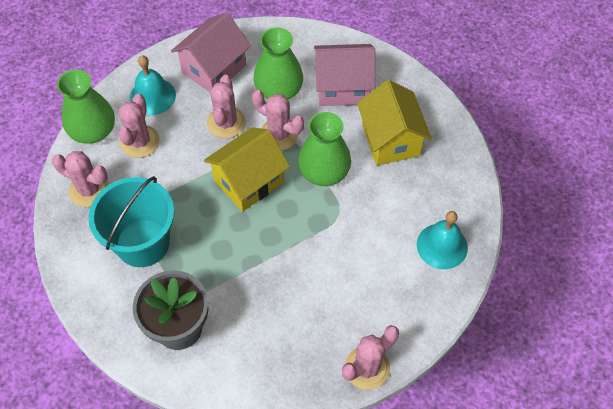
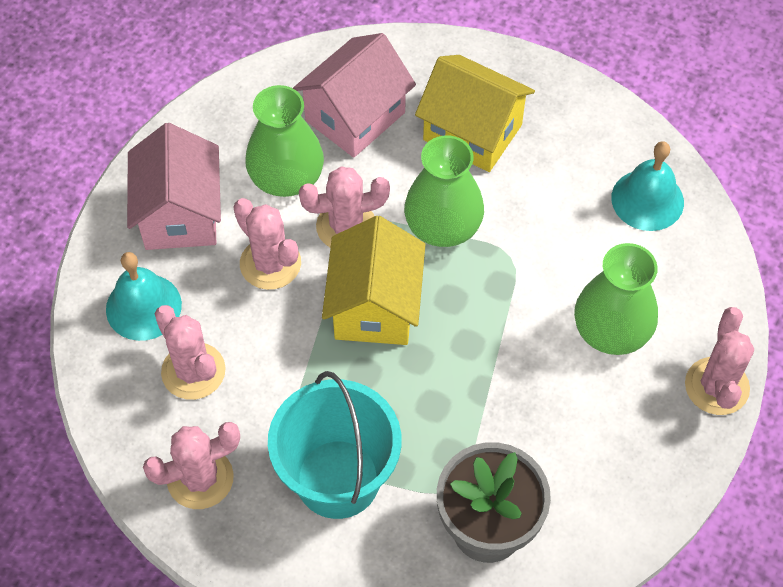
camera: 45 degrees left, 0 degrees up
(93, 130) = (118, 408): green vase -> green vase (611, 329)

